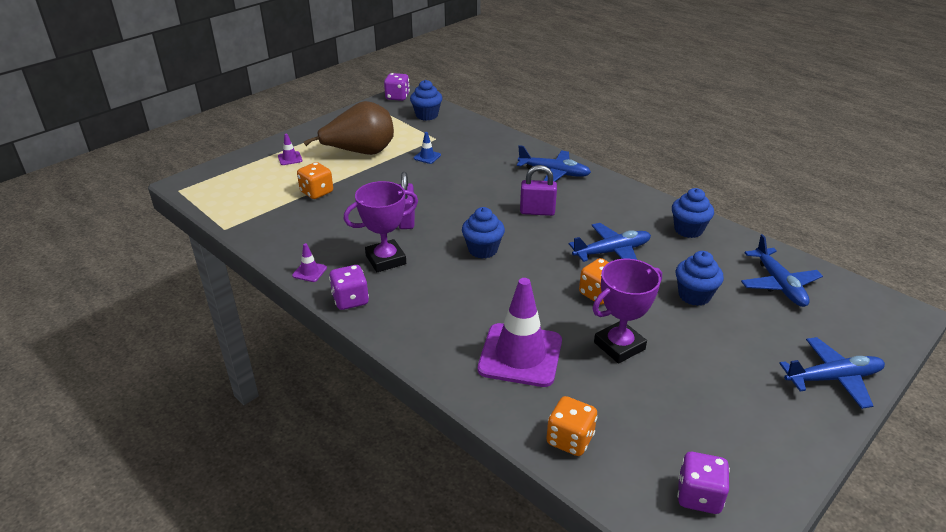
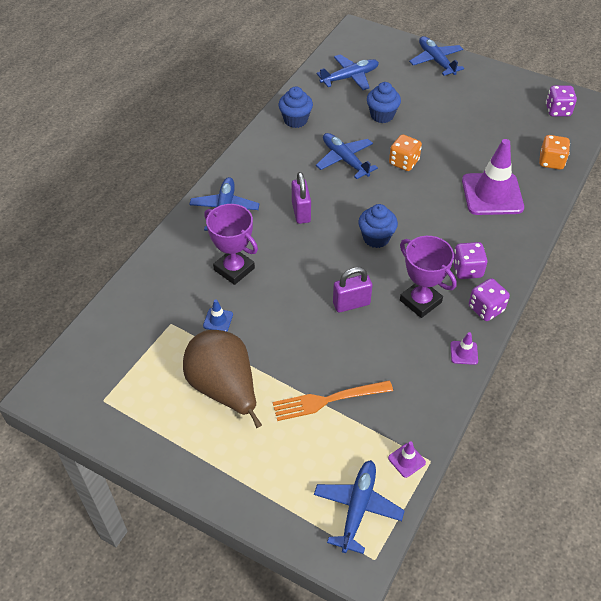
camera: 105 degrees left, 15 degrees up
(219, 190) = (357, 508): none -> blue plane
(290, 158) = (259, 461): purple traffic cone -> purple traffic cone (406, 460)
(317, 192) = (327, 400): orange dice -> orange fork
(397, 97) = (53, 398): purple dice -> purple dice (467, 270)
(427, 115) = (108, 348): blue cupcake -> none
(619, 346) = (455, 148): purple trophy -> purple trophy (234, 269)

